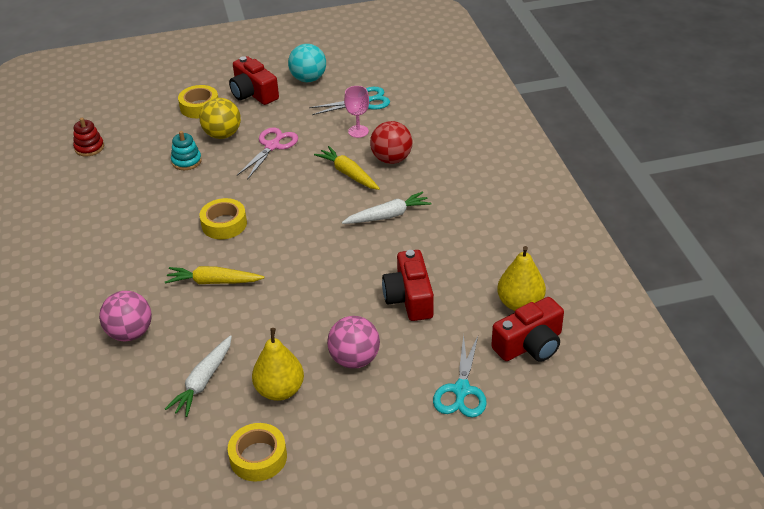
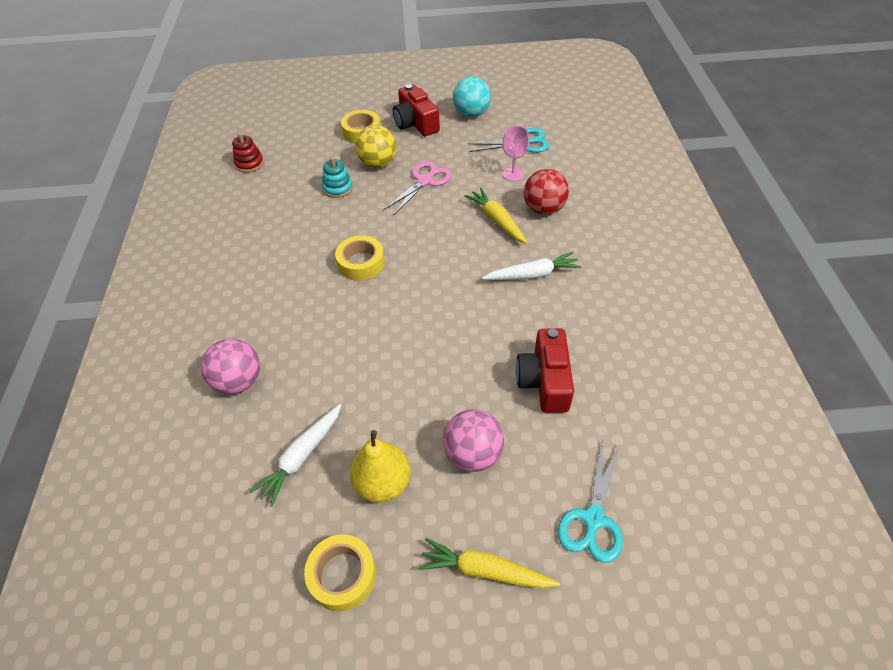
camera: 10 degrees right, 10 degrees up
(213, 282) = (337, 330): yellow carrot -> yellow carrot (485, 570)
(520, 304) = (671, 407): yellow pear -> none
(530, 345) = (680, 466): red camera -> none

